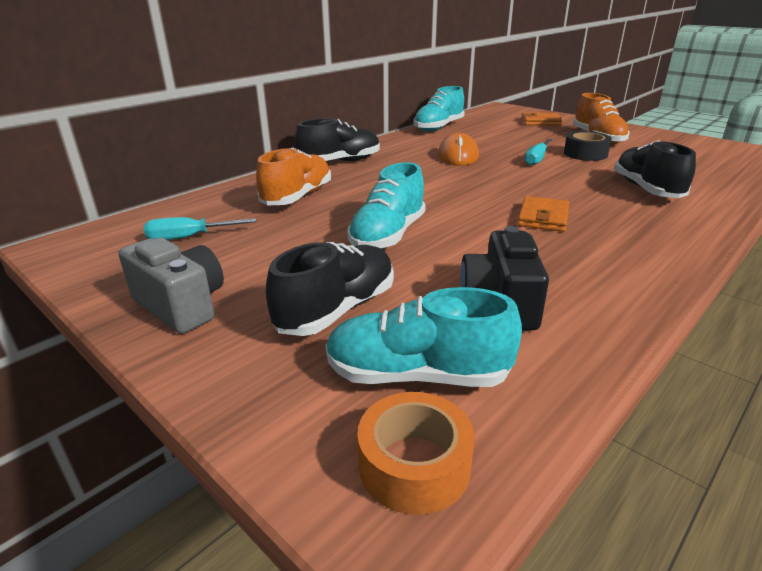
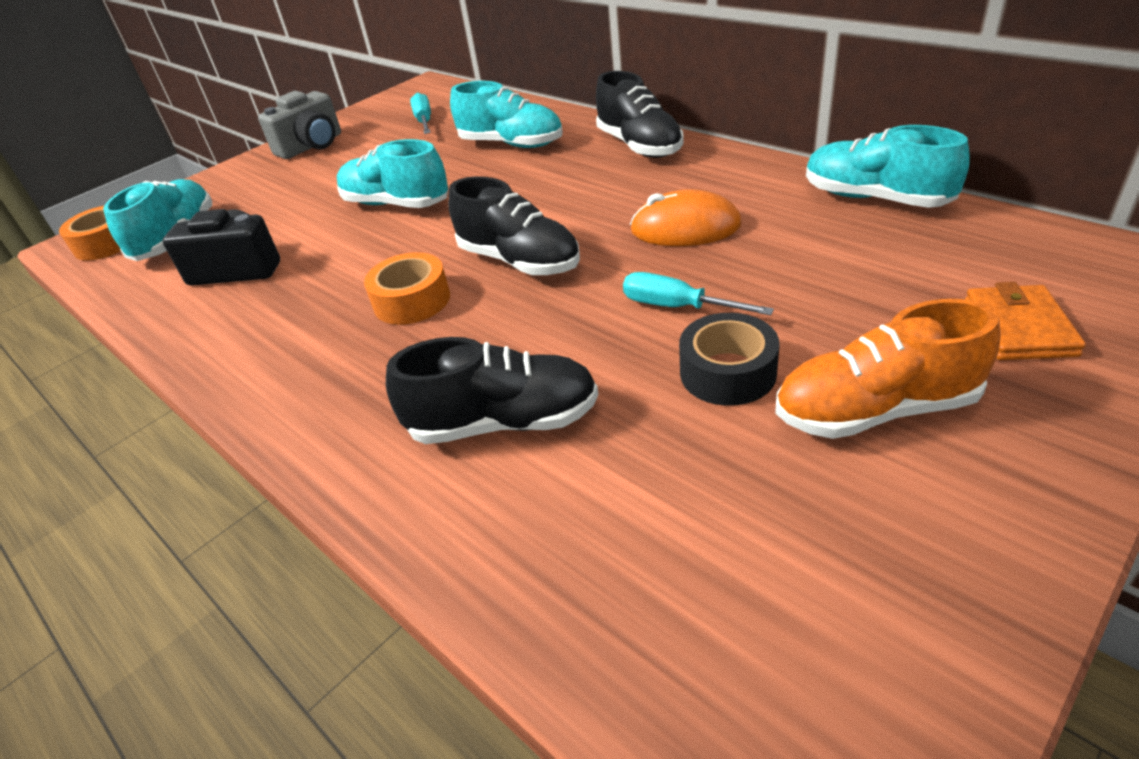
camera: 95 degrees right, 10 degrees up
(297, 197) = (511, 144): orange shoe -> turquoise shoe
(337, 310) = (273, 199): black shoe -> black shoe (519, 261)
(543, 218) = (412, 301): orange wallet -> orange tape

